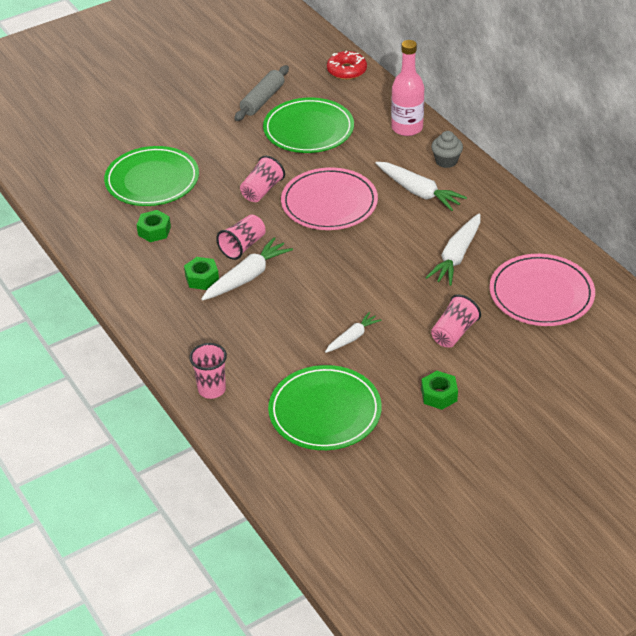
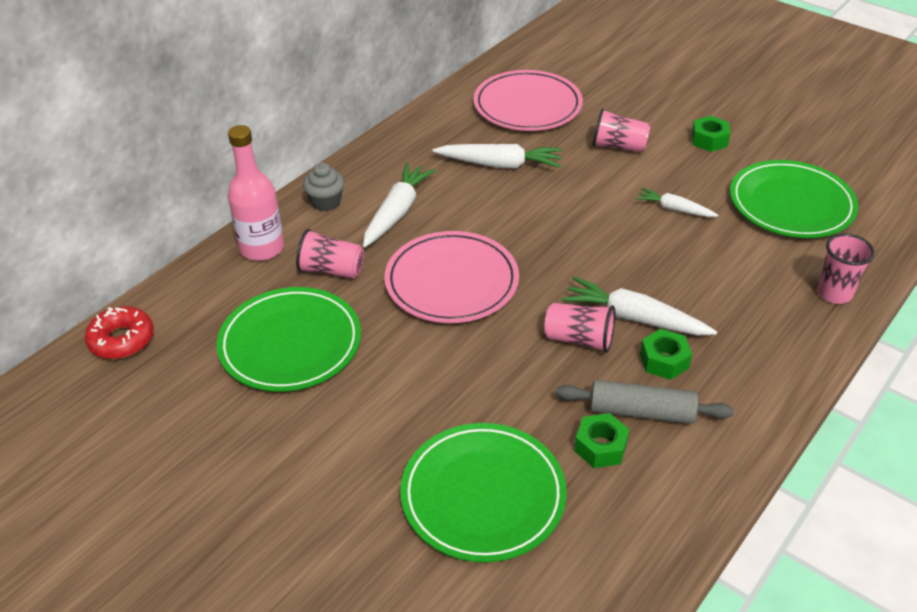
camera: 110 degrees left, 0 degrees up
(262, 100) = (221, 419): grey rolling pin -> grey rolling pin (641, 412)
(262, 190) = (453, 353): pink cup -> pink cup (331, 270)

